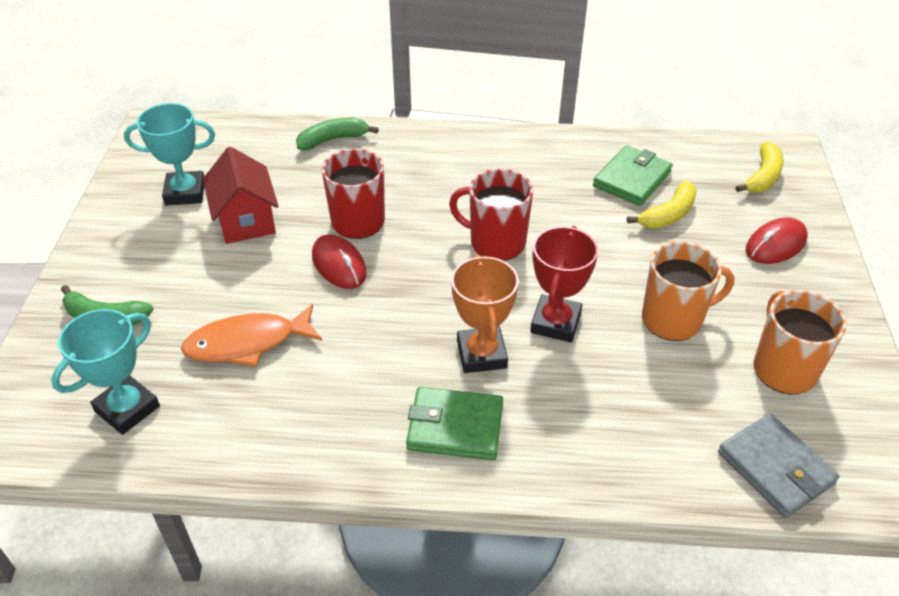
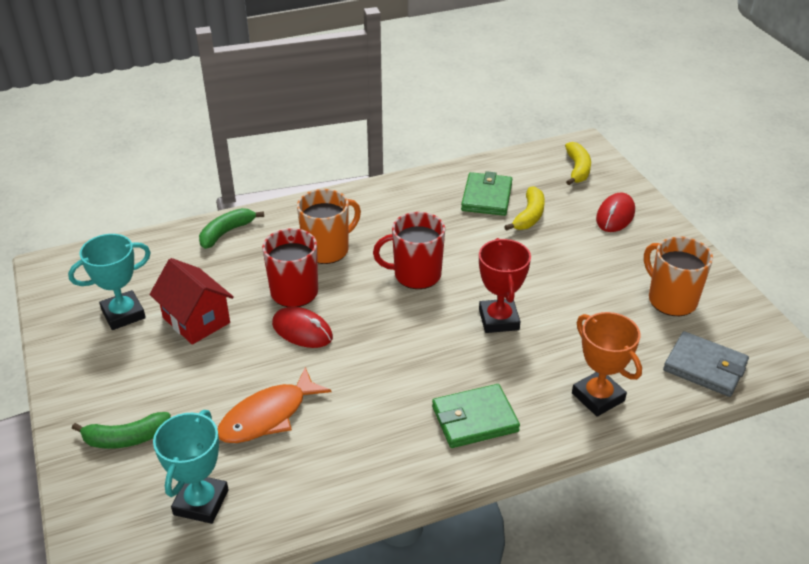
camera: 25 degrees left, 5 degrees down
(481, 354) = (459, 360): orange trophy -> orange trophy (598, 397)
(673, 319) = (579, 290): orange mug -> orange mug (327, 249)

